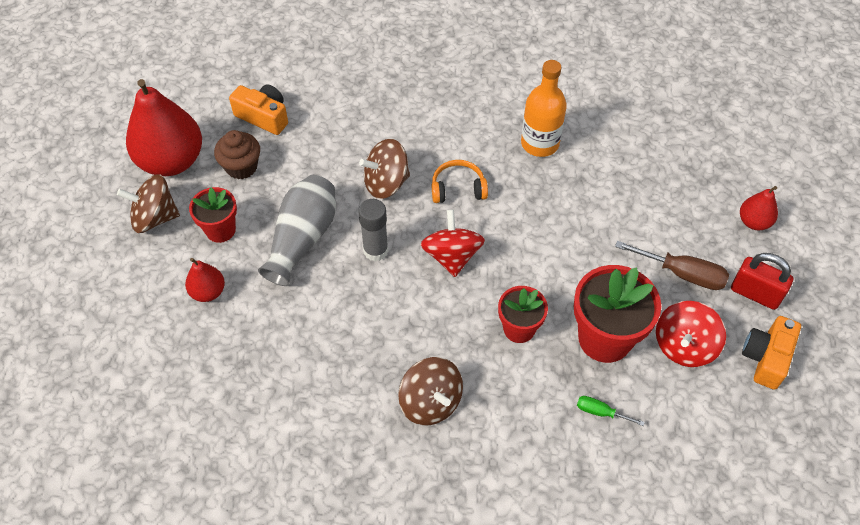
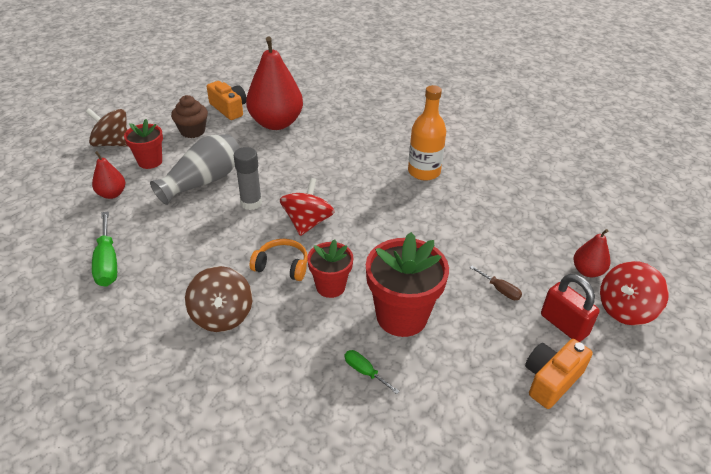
camera: 20 degrees right, 15 degrees down
(171, 161) = (149, 117): red pear -> red pear (276, 123)
(268, 383) = (107, 263): none -> green screwdriver
(386, 183) = (288, 165): brown spinning top -> none
(458, 188) = (341, 182): orange headphones -> orange headphones (282, 266)
(682, 274) = (500, 290): brown screwdriver -> brown screwdriver, size x0.55
(684, 346) = (473, 344): red spinning top -> red spinning top (625, 309)

